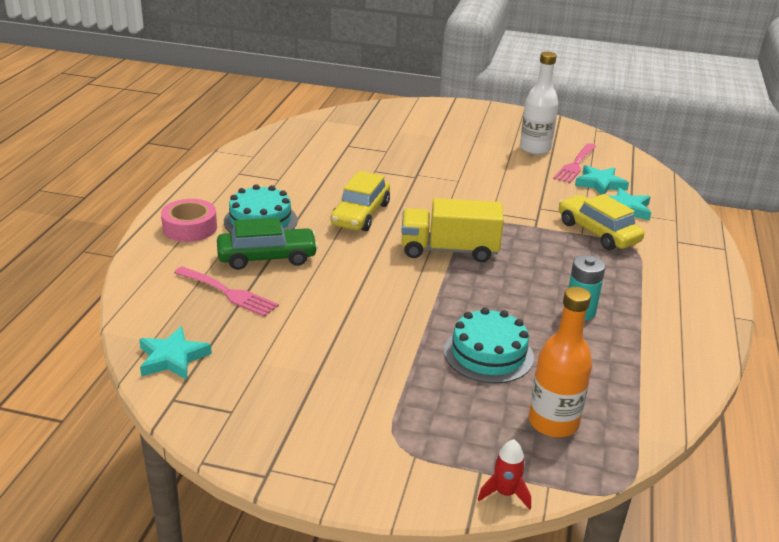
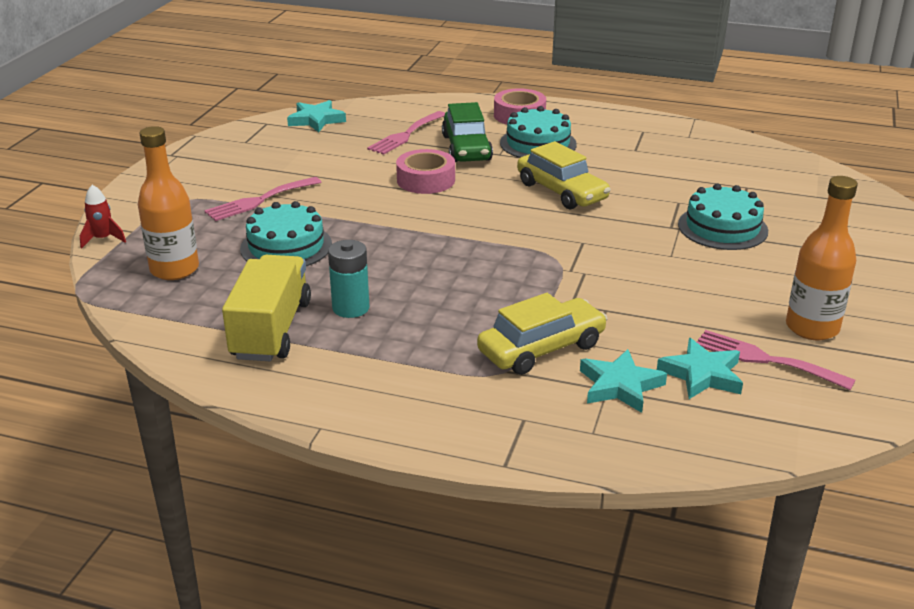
camera: 95 degrees right, 0 degrees up
(340, 279) = (426, 180): none -> pink tape
(360, 214) = (561, 191): yellow car -> yellow car turned 150 degrees counterclockwise
(394, 381) = (259, 200): none -> pink fork
(414, 160) = (722, 227): none -> turquoise cake
(449, 250) = (485, 238): yellow truck -> yellow truck (271, 330)
(535, 149) = (812, 328): white bottle -> orange bottle

